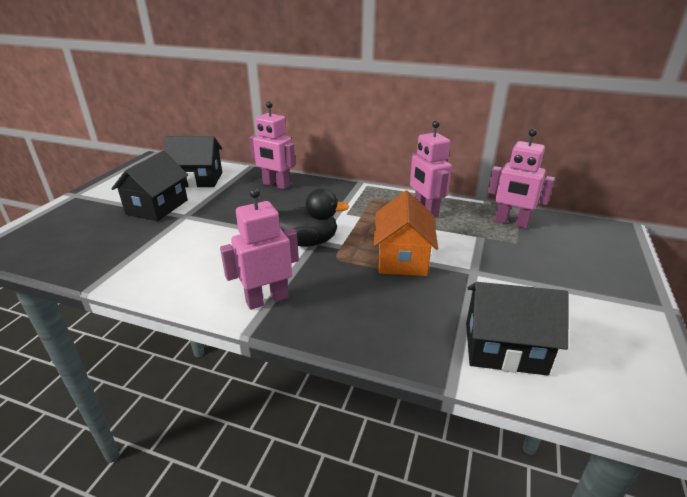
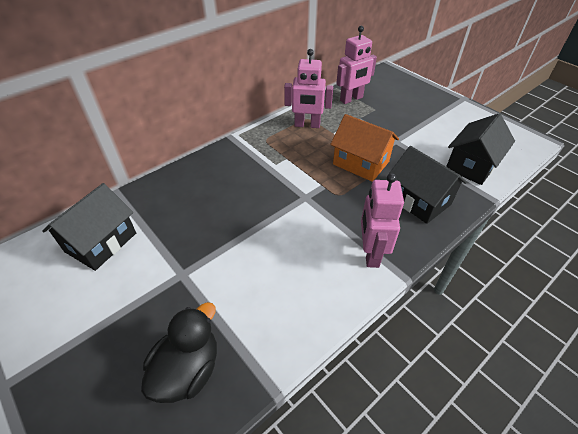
camera: 60 degrees left, 15 degrees up
(157, 207) = (137, 295): black house -> black house (419, 200)
(276, 185) = (180, 186): pink robot -> none
(307, 242) = (303, 202): black duck -> black duck (187, 370)

